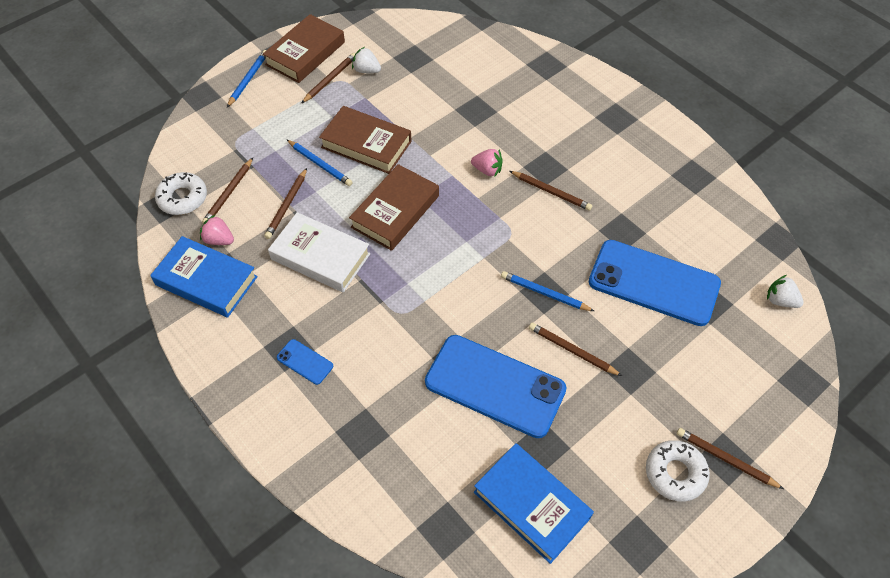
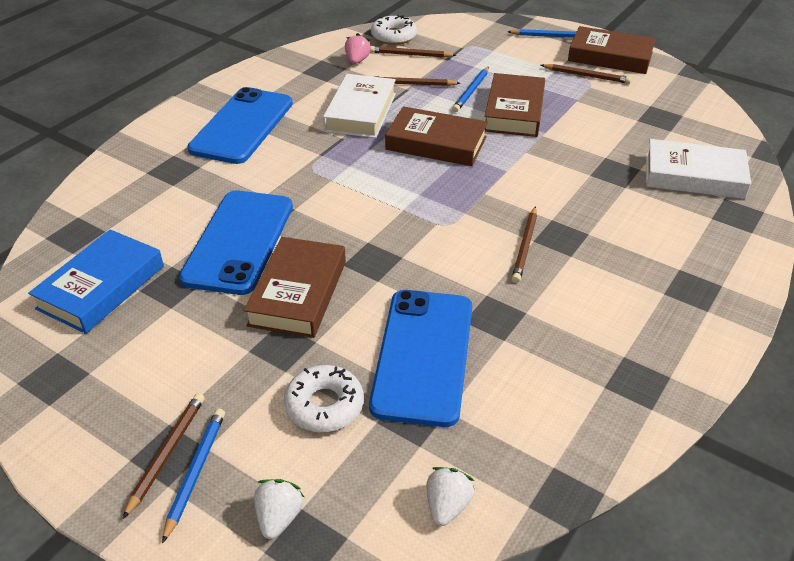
camera: 75 degrees right, 15 degrees down
(206, 281) = (312, 64): blue book -> none
(305, 362) = (242, 126): blue phone -> blue phone, size x2.38
(366, 70) = (616, 93): white strawberry -> white strawberry (279, 517)
(487, 170) = (529, 193): pink strawberry -> none
(496, 69) = (694, 176): none -> white book
(544, 293) = (371, 261): blue pencil -> blue pencil (195, 472)
(572, 350) = (298, 293): brown pencil -> brown book
(675, 473) = (144, 403): white donut -> white donut (324, 405)

